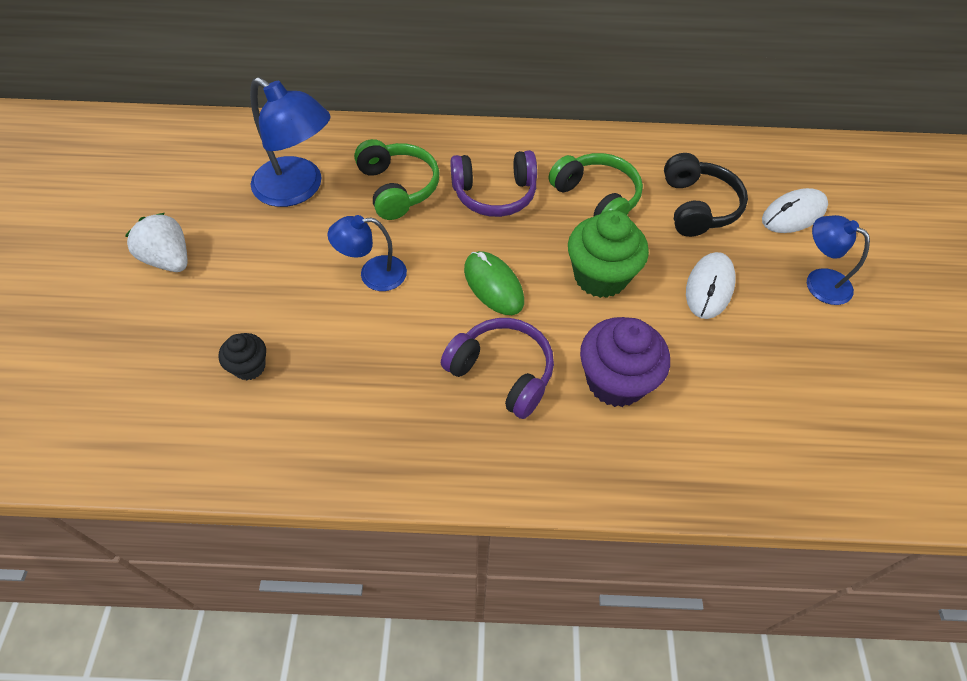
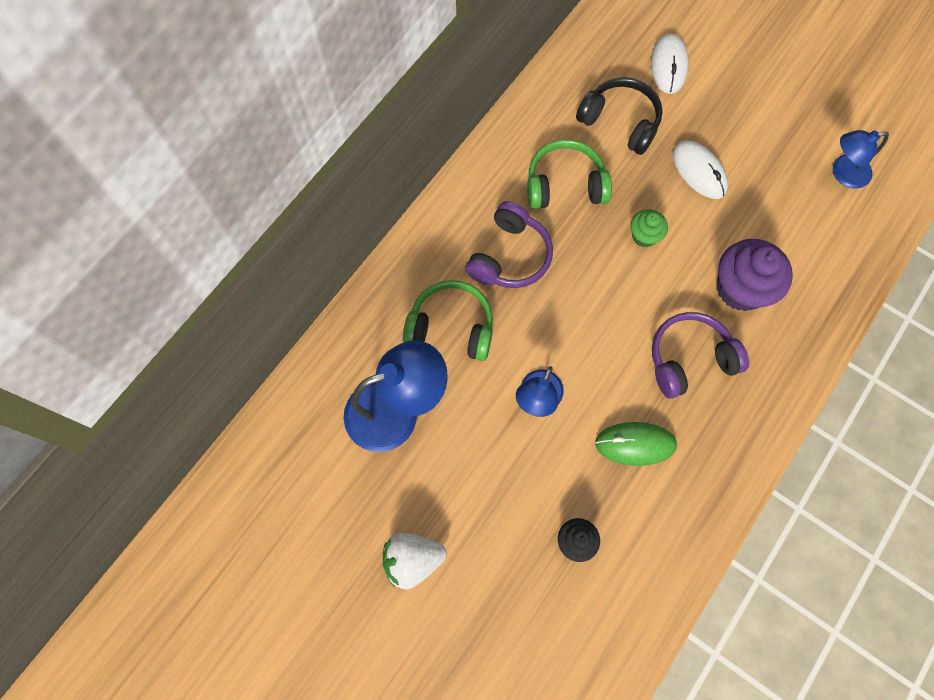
camera: 55 degrees left, 15 degrees up
(493, 285) = (605, 316): green mouse -> green mouse (635, 444)
(600, 277) = (644, 236): green cupcake -> green cupcake, size x0.54
(819, 281) = (736, 99): blue lamp -> blue lamp (843, 173)

